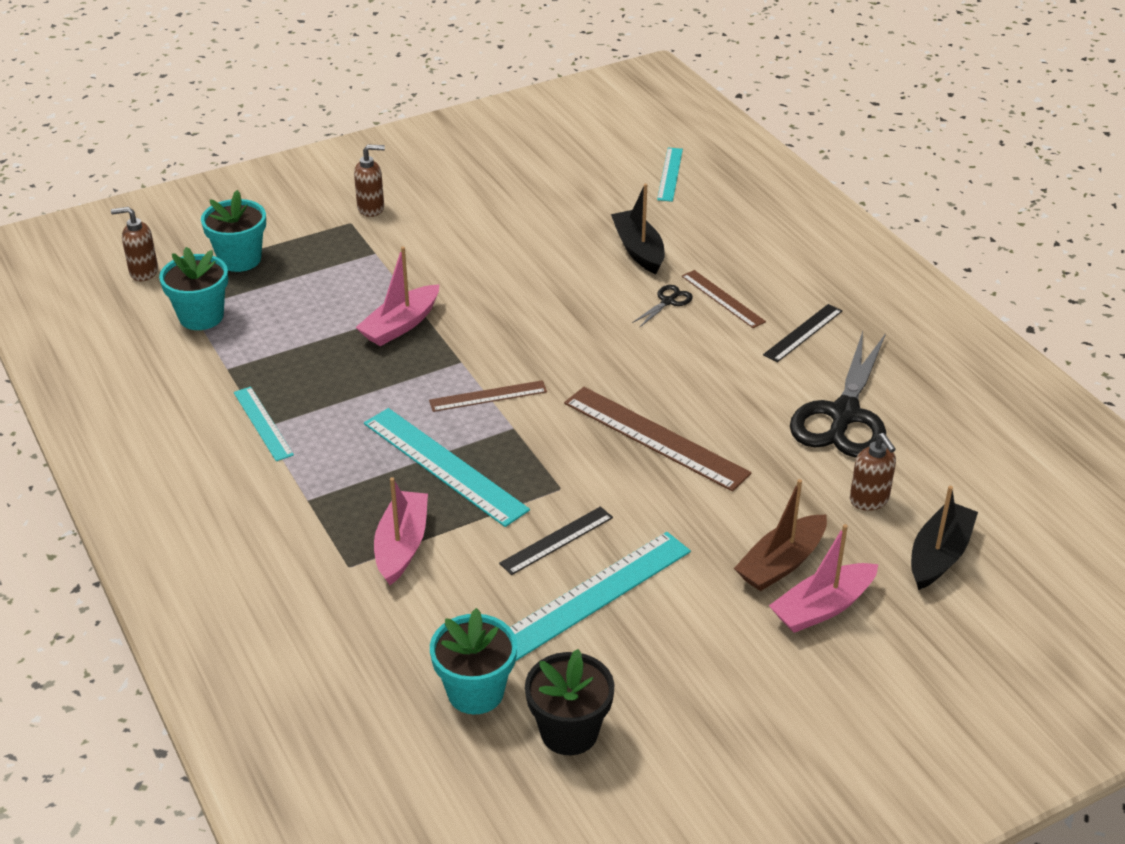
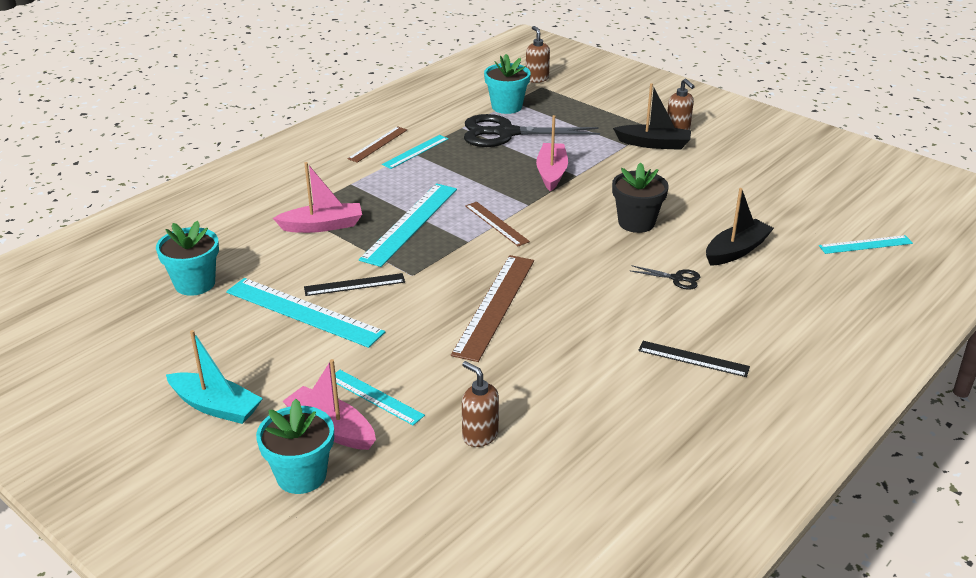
camera: 70 degrees right, 5 degrees down
(240, 259) = (576, 103): turquoise flower pot -> turquoise flower pot (301, 475)
(400, 325) = (551, 173): pink boat -> pink boat turned 75 degrees clockwise
(556, 540) = (354, 285): black ruler -> black ruler turned 45 degrees counterclockwise
(569, 732) = (166, 329): black flower pot -> black flower pot (636, 222)
(722, 299) = (705, 306): brown ruler -> brown ruler (378, 144)
(750, 700) = (216, 406): none -> turquoise boat
(781, 563) = (375, 397): brown boat -> turquoise ruler
(844, 415) = (590, 402): black scissors -> black scissors (506, 133)
(869, 500) = (479, 435): brown soap dispenser -> brown soap dispenser turned 90 degrees clockwise
(939, 555) = (426, 490): black boat -> black boat (653, 144)

